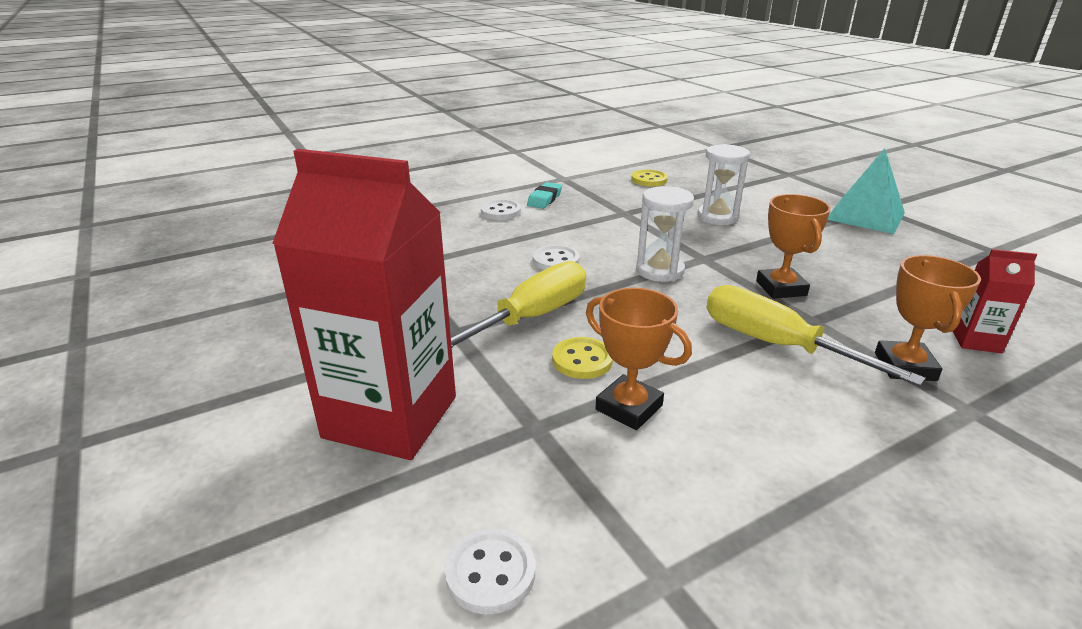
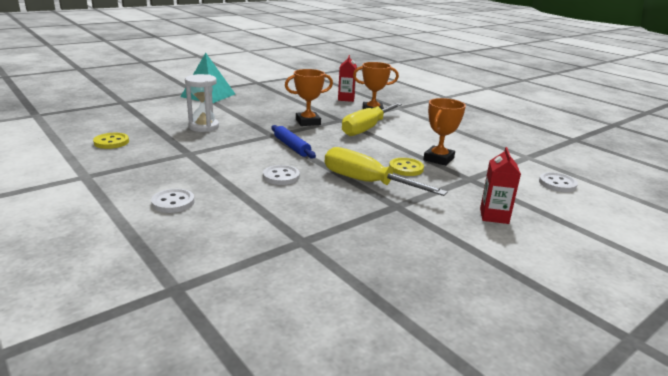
camera: 100 degrees left, 5 degrees down
(391, 417) = (494, 216): red carton -> red carton, size x0.44
(544, 199) = (145, 183): turquoise eraser -> none
(660, 271) = (292, 147): white hourglass -> blue rolling pin

